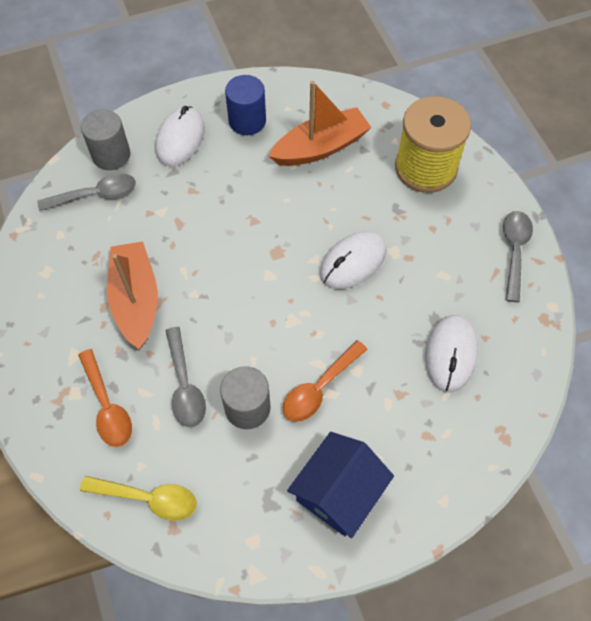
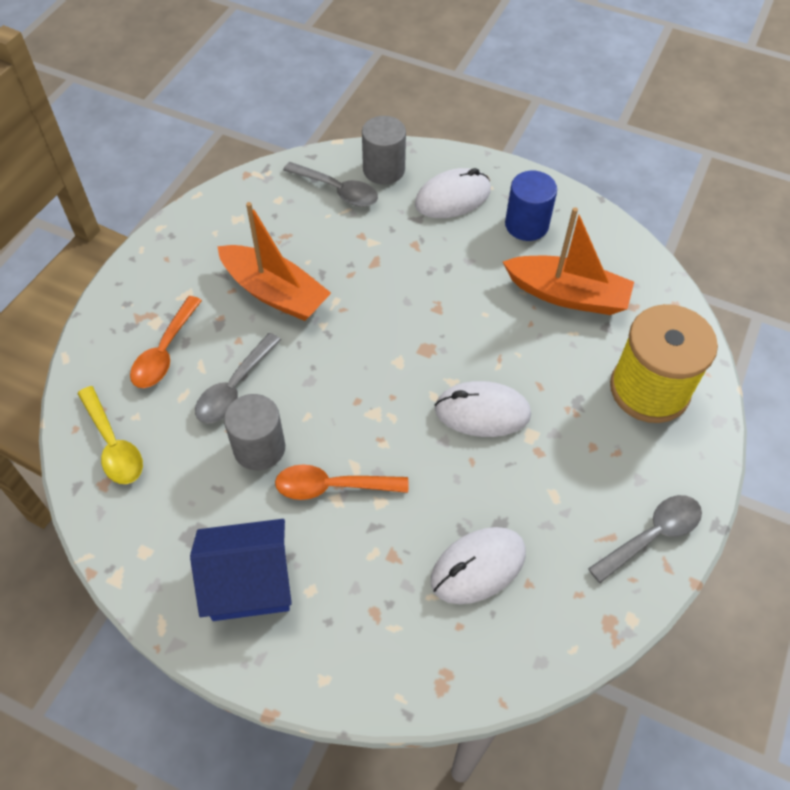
camera: 45 degrees right, 5 degrees down
(136, 300) = (275, 293): orange boat -> orange boat turned 90 degrees clockwise

